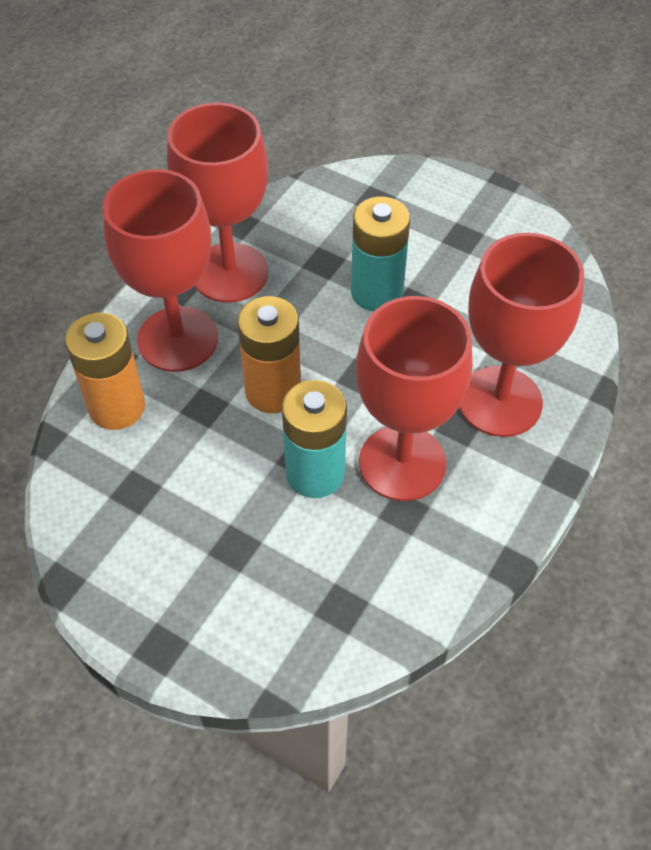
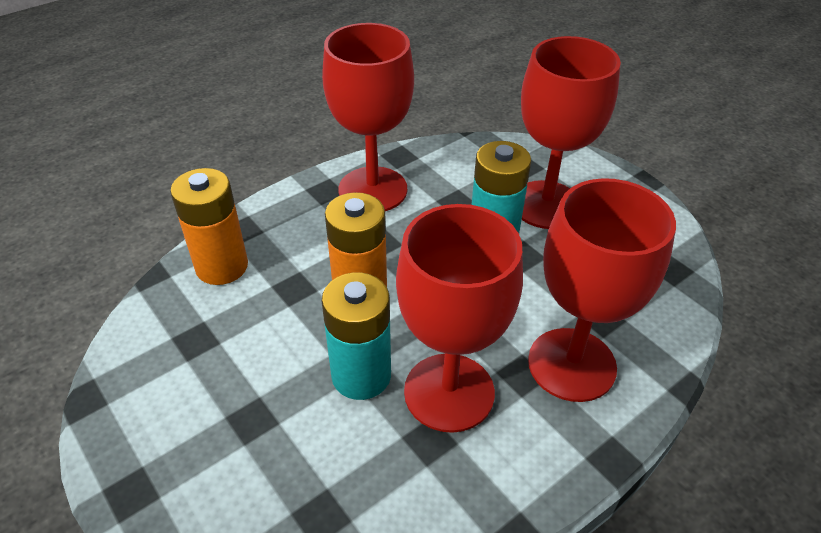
camera: 20 degrees right, 10 degrees down
(177, 339) = (302, 228): red goblet -> red goblet (546, 205)

